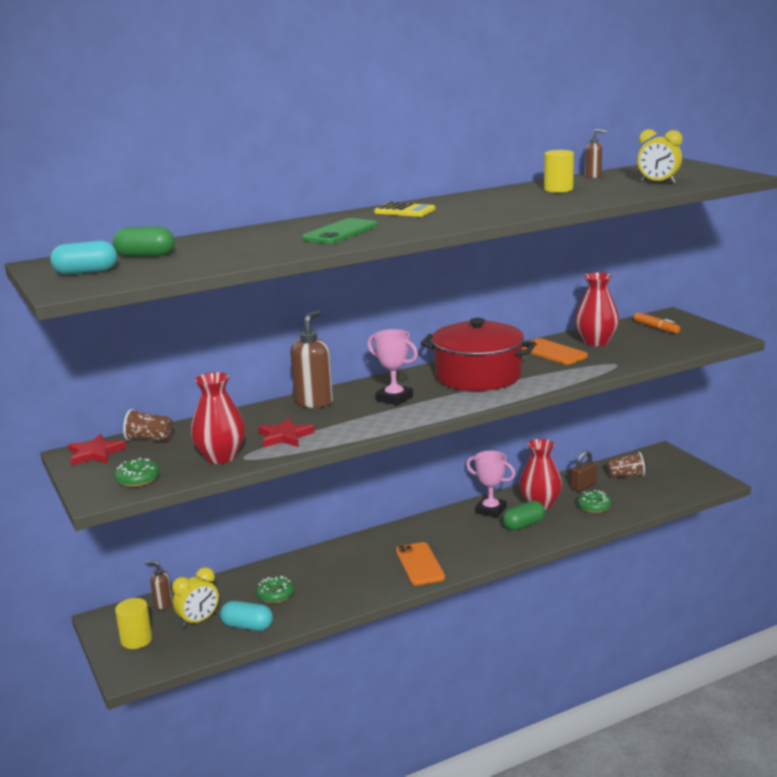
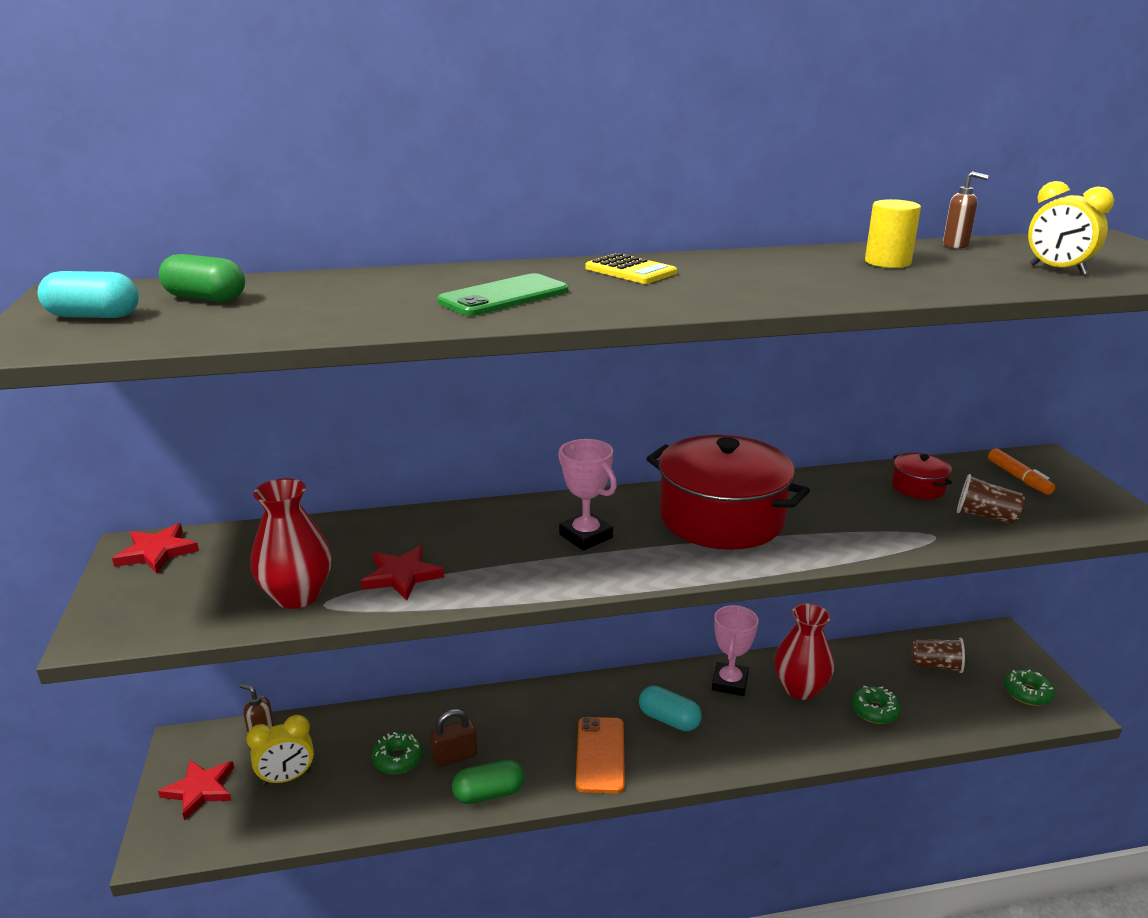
camera: 15 degrees right, 5 degrees up
(136, 640) = (200, 790): yellow cylinder -> red star
(138, 479) = (168, 612): green donut -> green donut (1027, 693)
(150, 439) = (237, 541): brown cup -> brown cup (985, 516)
(247, 626) = (338, 805): turquoise capsule -> turquoise capsule (669, 720)
(314, 402) = (478, 520): brown soap dispenser -> none
(491, 510) = (729, 683): pink trophy -> pink trophy turned 60 degrees clockwise
(523, 525) = (765, 720): green capsule -> green capsule (489, 794)
(552, 352) = (847, 495): orange phone -> none
(583, 486) = (870, 670): brown padlock -> brown padlock (454, 757)
(596, 342) = (918, 487): red vase -> red pot

